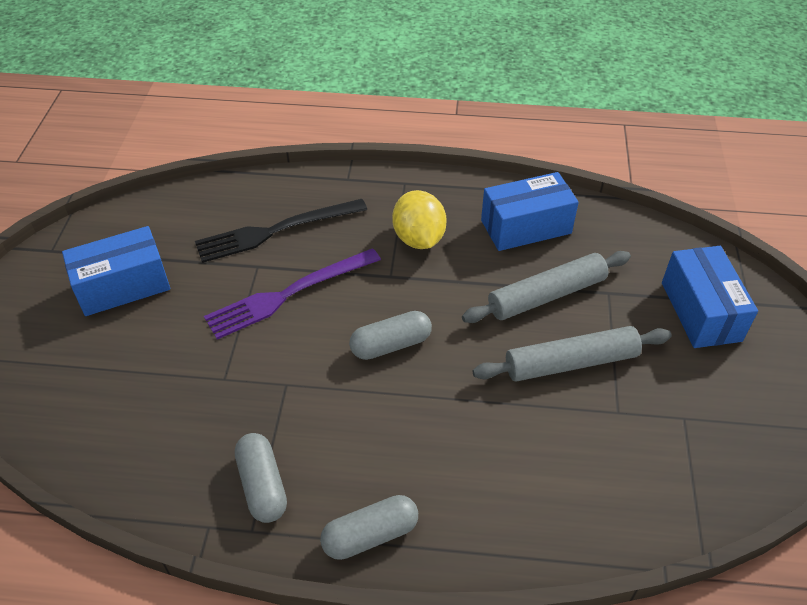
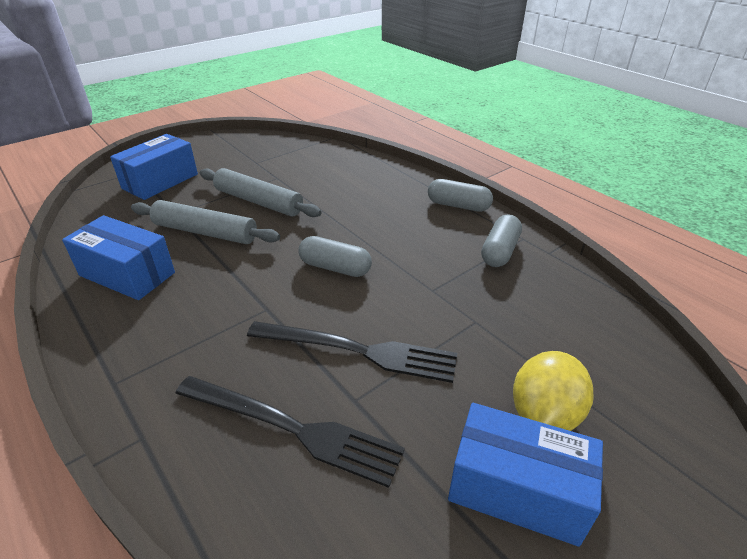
camera: 135 degrees left, 10 degrees down
(289, 294) = (358, 351): purple fork -> black fork
(418, 238) = (201, 321): yellow lemon -> yellow lemon (544, 414)

